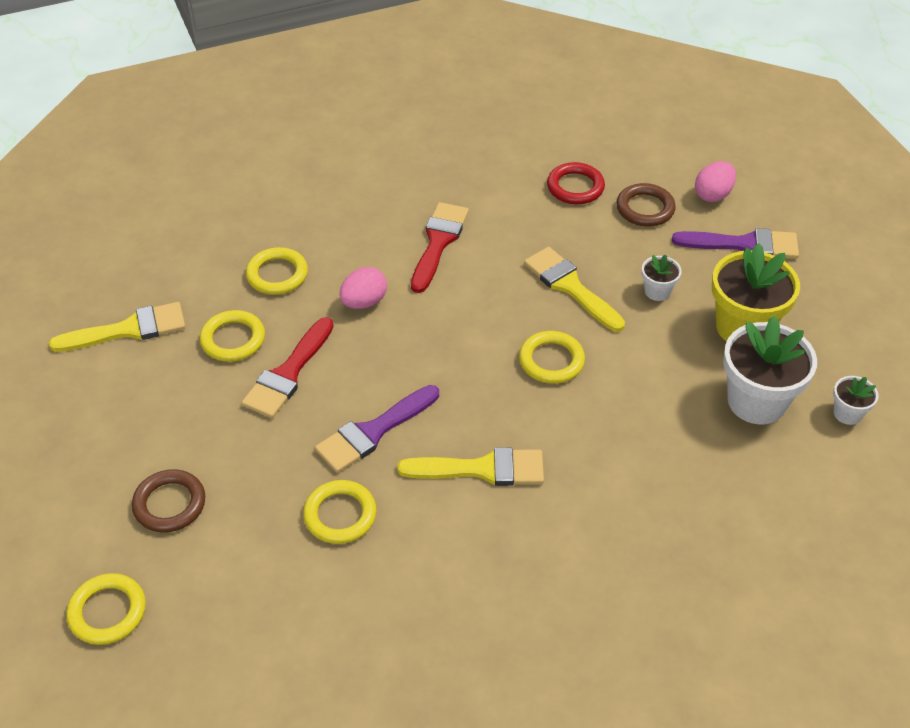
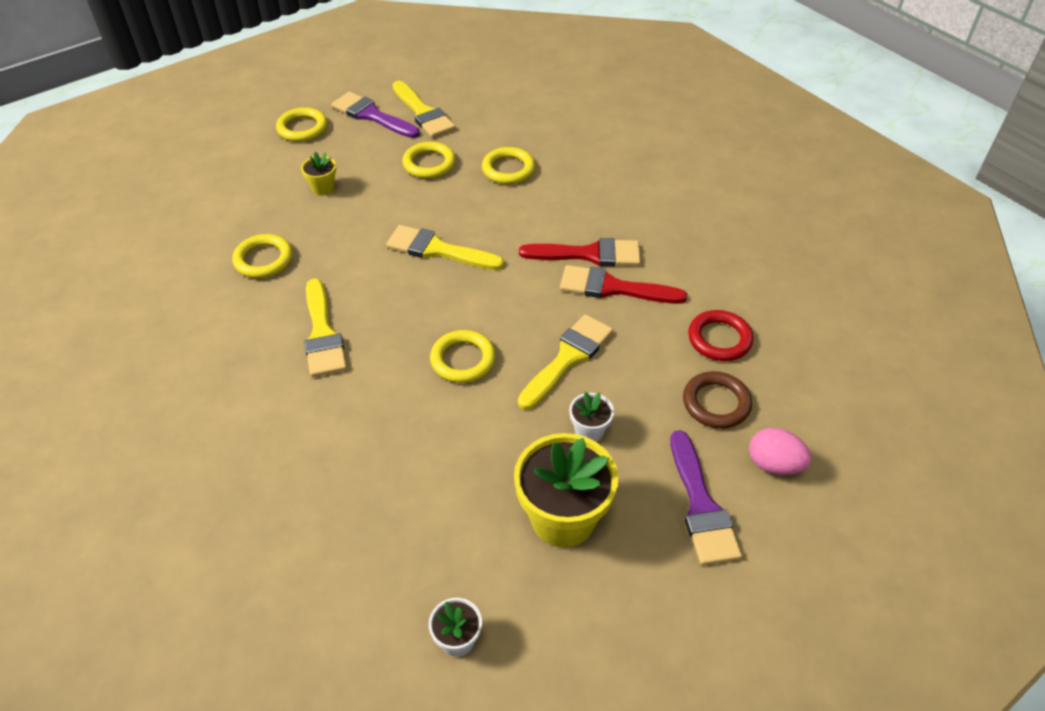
camera: 75 degrees right, 0 degrees up
(107, 612) = (172, 170): yellow ring -> yellow ring (302, 128)
(169, 504) = (264, 173): brown ring -> none
(230, 445) = (323, 188): none -> yellow flower pot
(288, 373) = (401, 200): red brush -> red brush (613, 288)
(364, 302) = (495, 224): pink egg -> none
(373, 432) = (351, 260): purple brush -> purple brush (372, 115)
(386, 355) = (438, 250): none -> yellow brush
(756, 401) = (453, 541): white flower pot -> none

